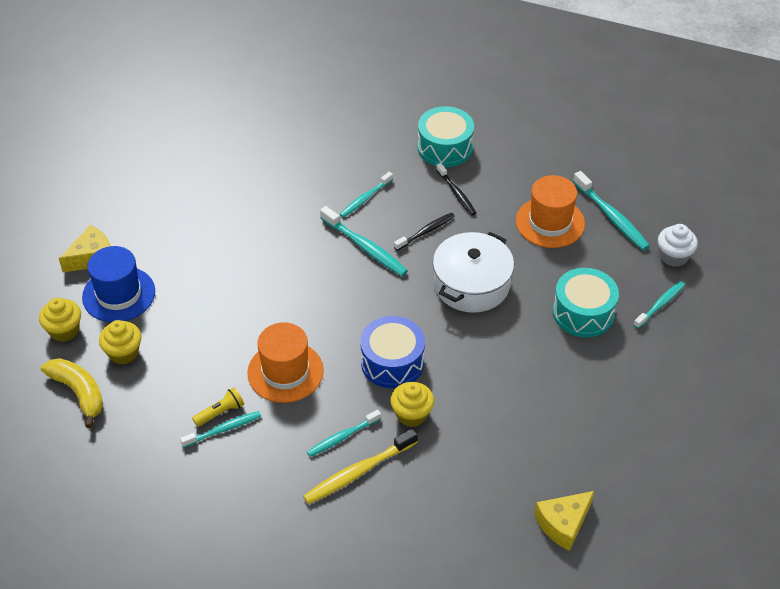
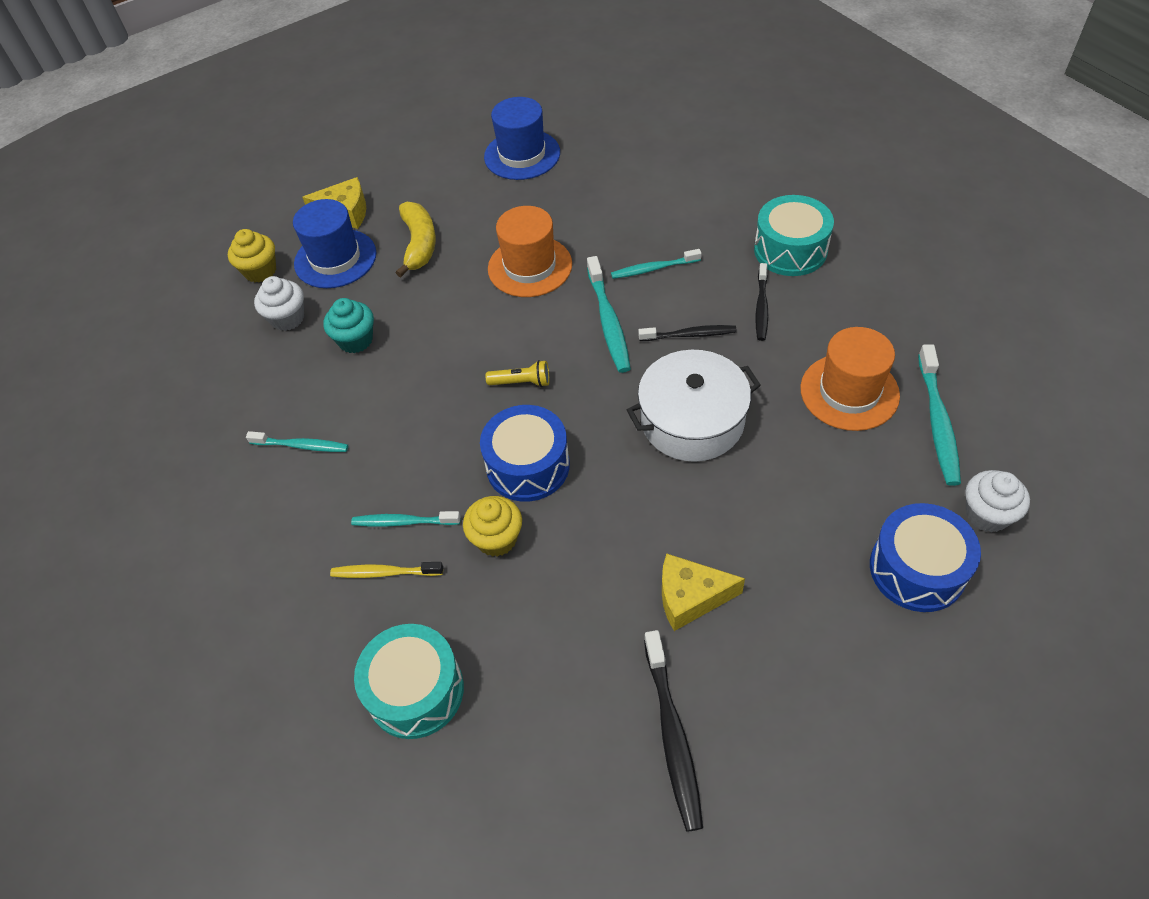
camera: 40 degrees right, 5 degrees up
(79, 393) = (217, 337): yellow banana -> yellow banana (419, 244)
(123, 353) = (287, 318): yellow cupcake -> white cupcake
(193, 343) = (355, 340): none -> turquoise cupcake
(195, 156) = (522, 155): none -> blue hat
(220, 412) = (315, 426): yellow flashlight -> yellow flashlight (522, 382)
(285, 372) = (412, 416): orange hat -> orange hat (530, 266)
(358, 472) = (384, 573): yellow toothbrush -> yellow toothbrush, size x0.66
(563, 524) = (553, 790): yellow cheese -> yellow cheese (690, 597)
(583, 313) = (802, 526): turquoise drum -> turquoise drum (415, 690)
(602, 459) = (672, 735): none -> black toothbrush
(660, 304) = (917, 569): turquoise toothbrush -> blue drum

